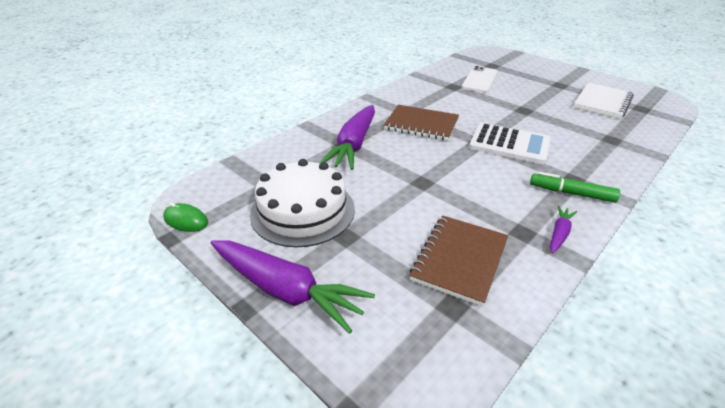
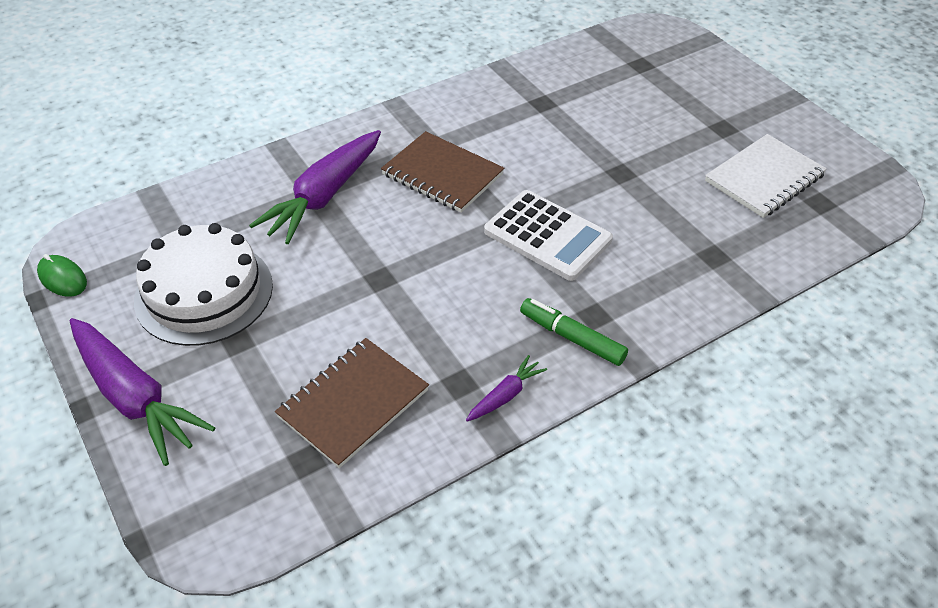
camera: 15 degrees right, 10 degrees up
(479, 80) = (595, 95): white phone -> none

